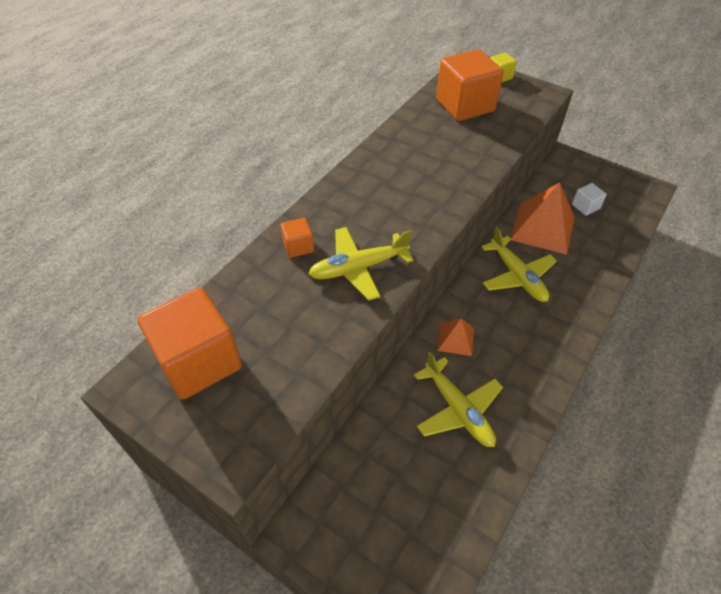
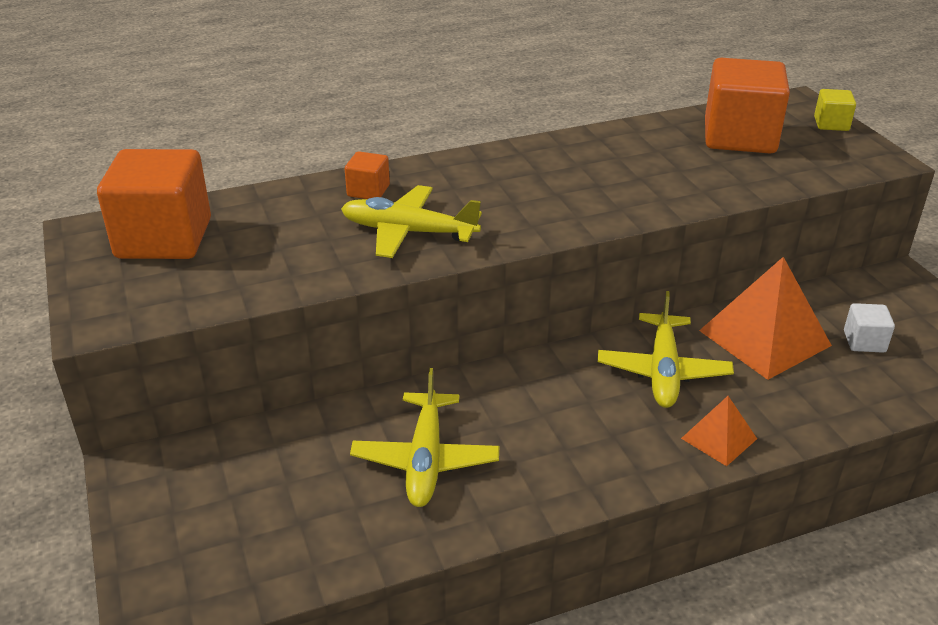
camera: 35 degrees right, 15 degrees down
(455, 339) = (503, 394): orange pyramid -> orange pyramid (718, 438)

